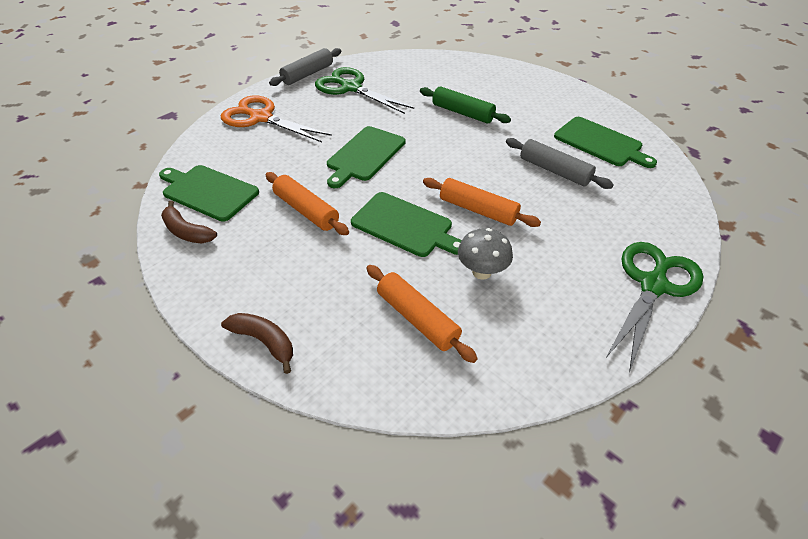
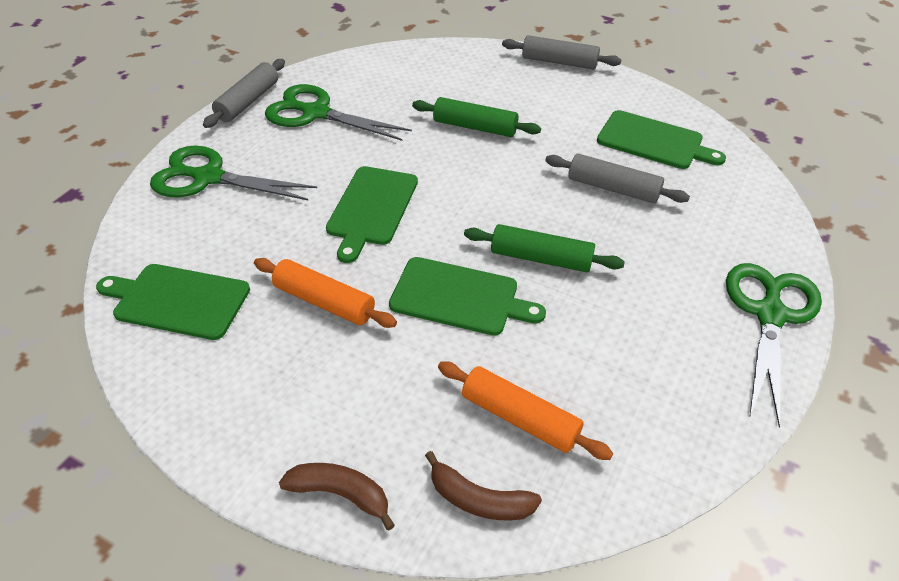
camera: 15 degrees left, 0 degrees up
(187, 231) = (172, 365): brown banana -> brown banana (479, 499)
(261, 118) = (208, 177): orange scissors -> green scissors
(478, 210) = (541, 258): orange rolling pin -> green rolling pin
(481, 272) = (574, 340): grey mushroom -> none
(545, 78) = (559, 62): none -> grey rolling pin

